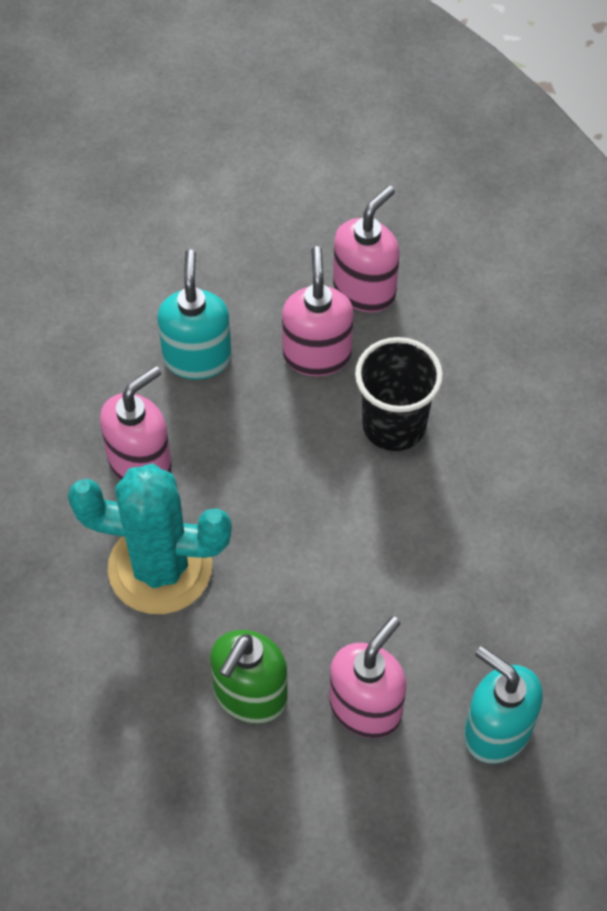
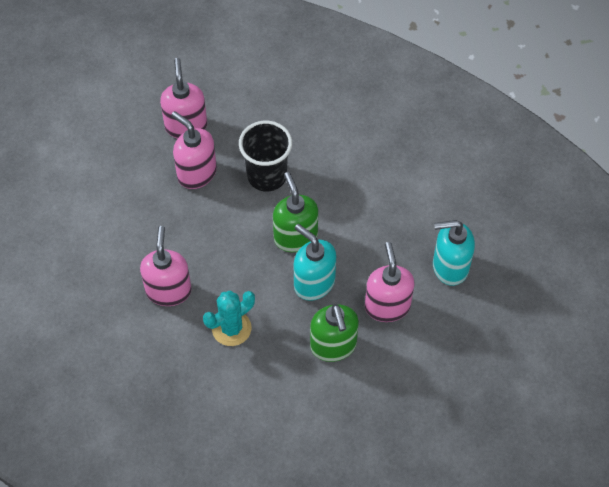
camera: 45 degrees left, 0 degrees up
(160, 568) = (231, 328): turquoise cactus -> turquoise cactus, size x0.60
(197, 357) = (141, 221): turquoise soap dispenser -> turquoise soap dispenser (314, 283)
(348, 526) = (295, 237): none -> green soap dispenser

